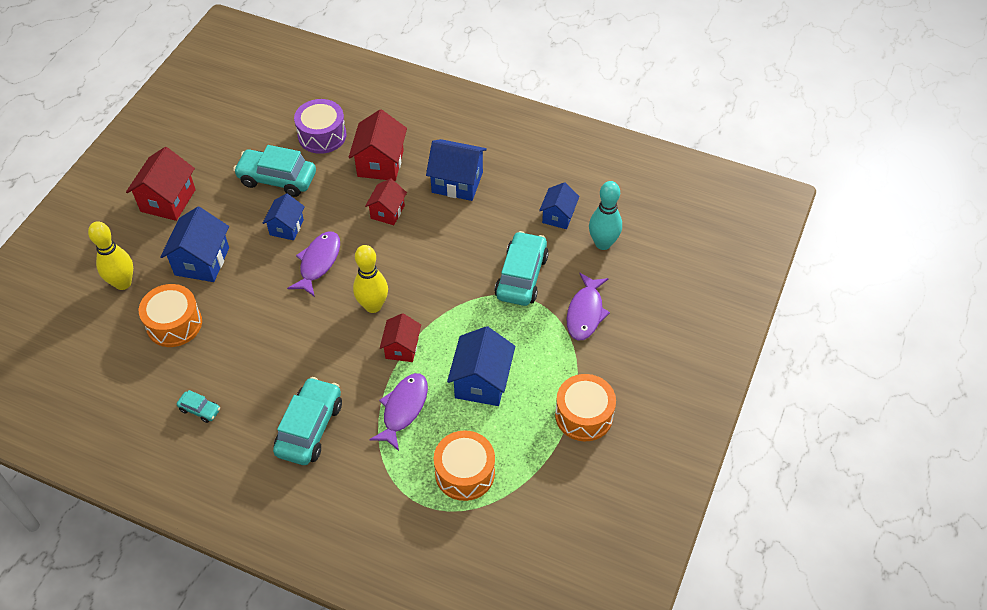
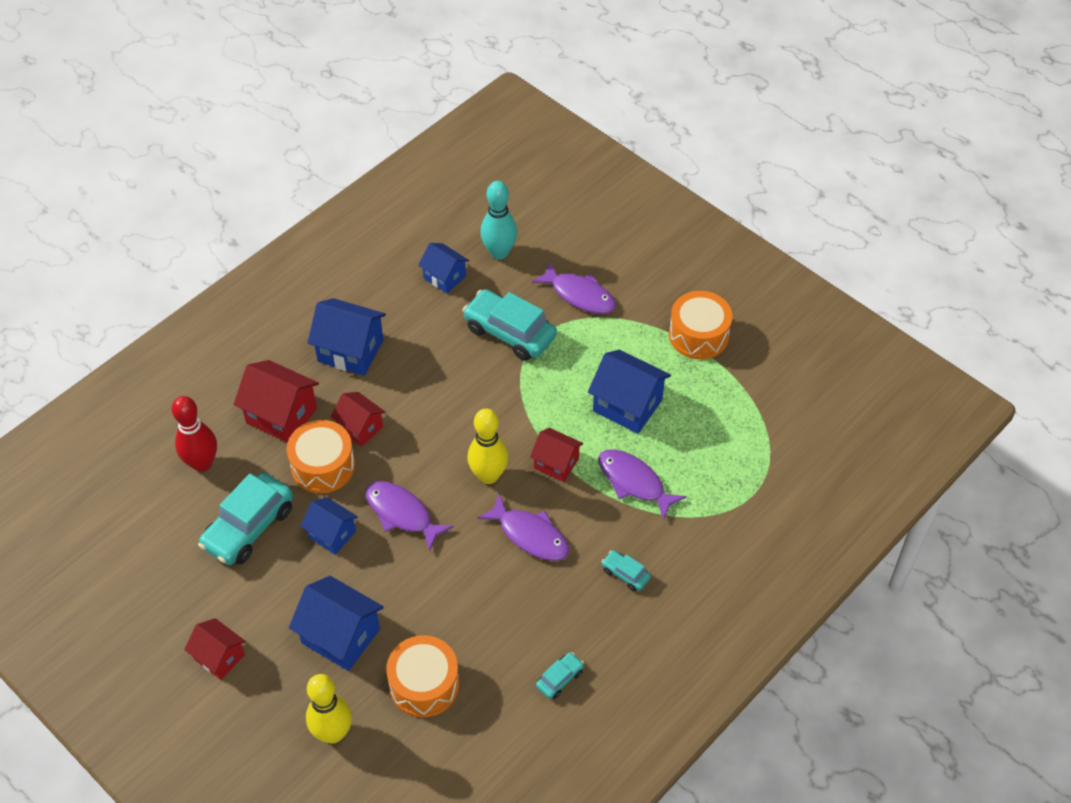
camera: 70 degrees left, 0 degrees up
(168, 200) = (219, 657): red house -> red house, size x0.63
(310, 428) = (625, 574): turquoise car -> turquoise car, size x0.47
(322, 135) = (202, 463): purple drum -> red bowling pin
(326, 350) = (530, 535): none -> purple fish
(457, 182) = (350, 351): blue house -> blue house turned 75 degrees clockwise
(465, 473) = (728, 450): orange drum -> orange drum (323, 466)

